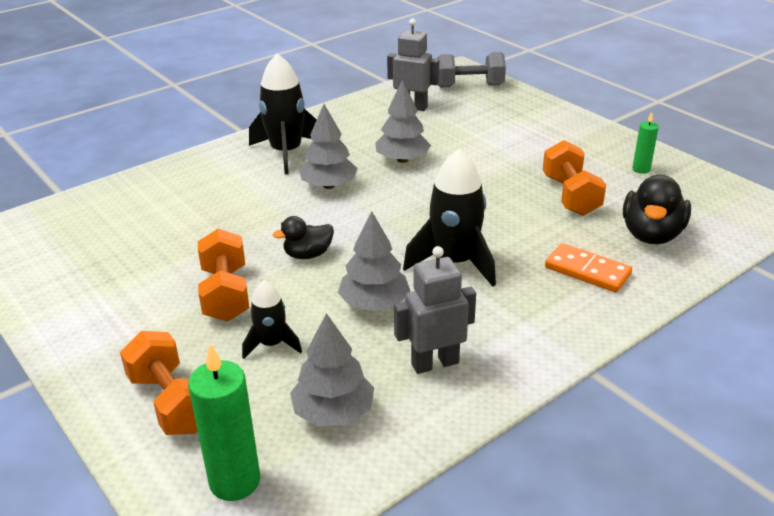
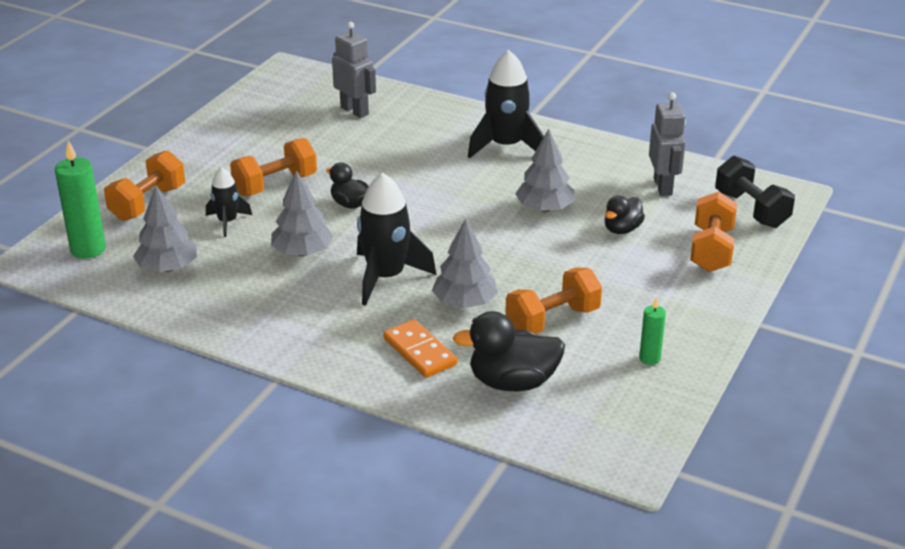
camera: 65 degrees right, 0 degrees up
(329, 185) = (465, 183): grey tree -> grey tree (465, 302)
(434, 363) = (243, 298): grey robot -> grey robot (354, 111)
(459, 136) = (622, 229): none -> black duck
(469, 86) = (751, 209): grey dumbbell -> black dumbbell
(512, 112) = (711, 250): none -> orange dumbbell
(587, 271) = (419, 352): orange domino -> orange domino turned 45 degrees counterclockwise

